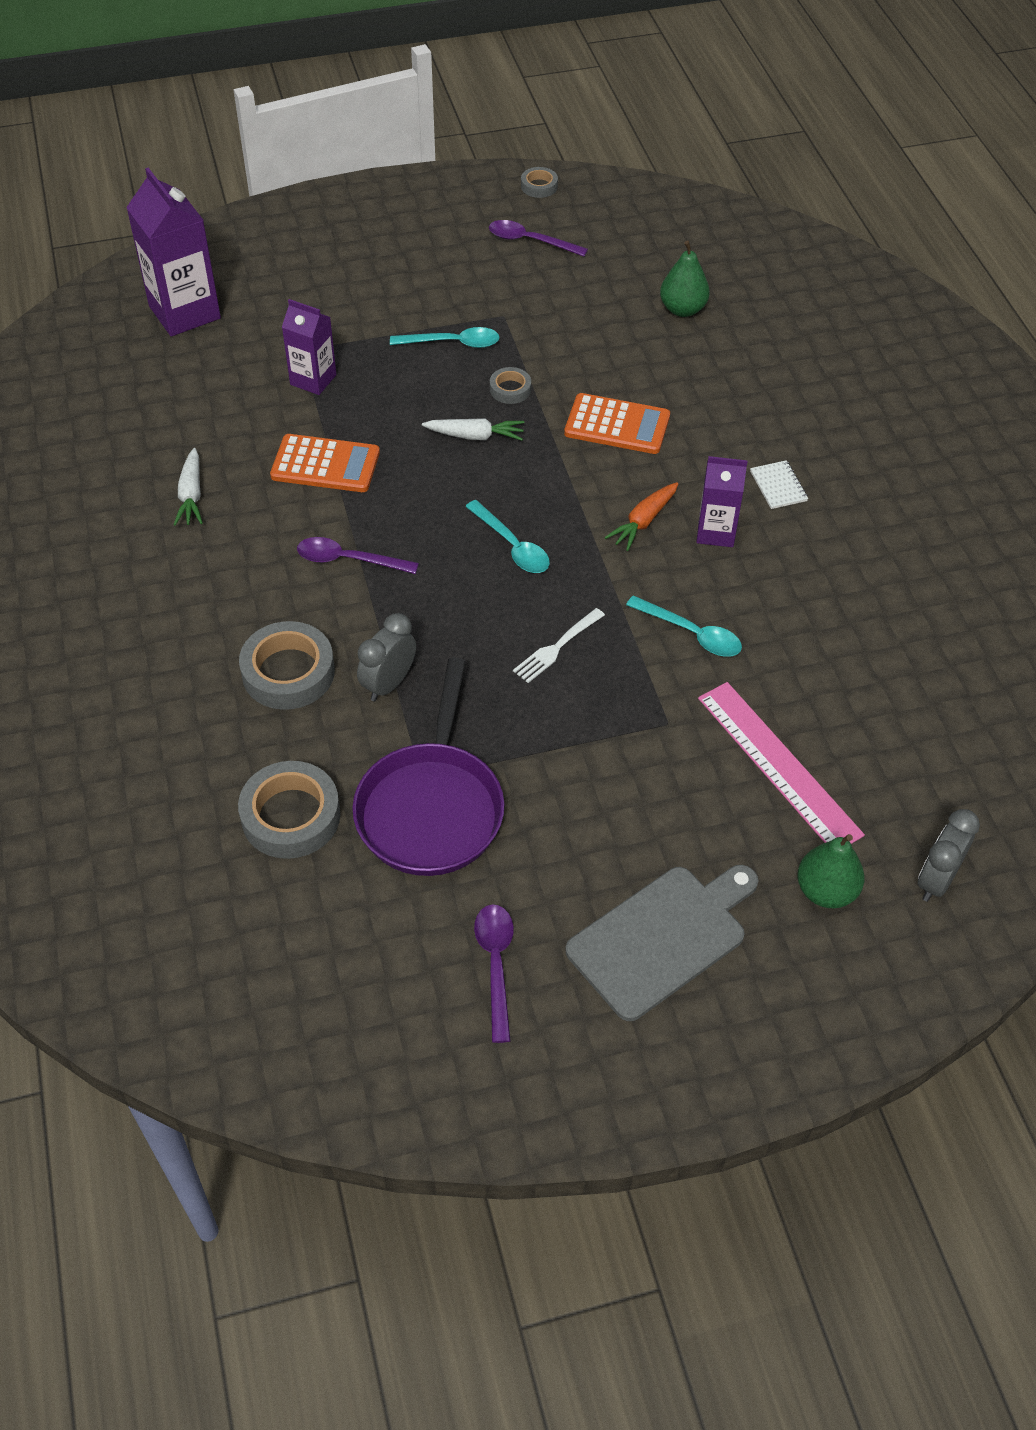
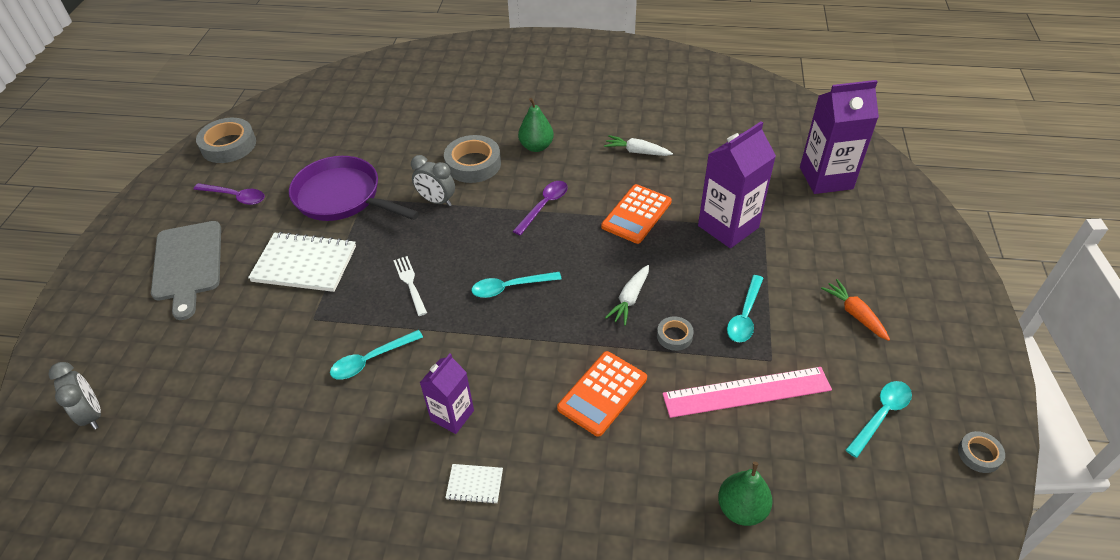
camera: 115 degrees right, 5 degrees down
(291, 816) = (380, 147): grey tape -> grey tape (228, 145)
(313, 380) = (728, 227): purple carton -> purple carton, size x1.66
(389, 684) = (437, 201): grey clock -> grey clock turned 150 degrees clockwise
(530, 241) = (881, 415): purple spoon -> turquoise spoon
(585, 784) = (304, 264): none -> white notebook
(643, 521) = (489, 371): orange carrot -> orange carrot (855, 314)
(778, 765) = (238, 365): pink ruler -> pink ruler (747, 392)
(826, 891) = (141, 351): green pear -> green pear (536, 146)

